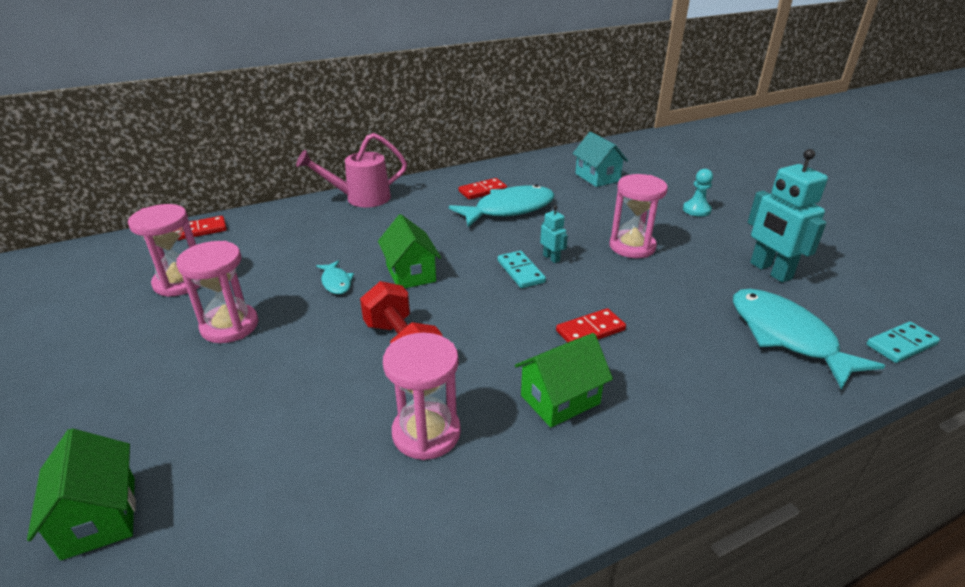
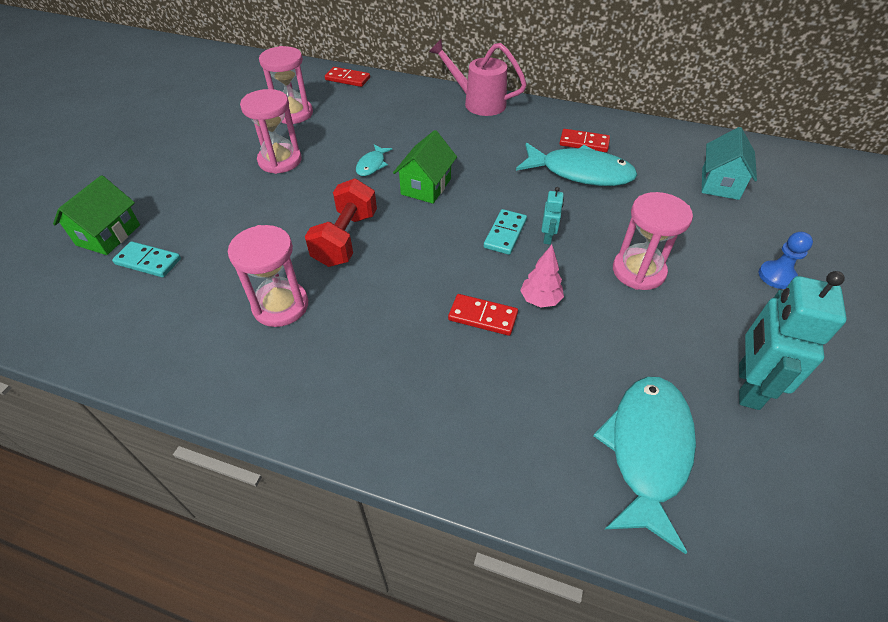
camera: 45 degrees right, 15 degrees up
(560, 399) = (383, 348): green house -> none
(607, 297) = (540, 300): none -> pink tree
(696, 210) = (776, 276): turquoise pawn -> blue pawn
(901, 345) = (766, 558): turquoise domino -> turquoise domino (148, 261)

